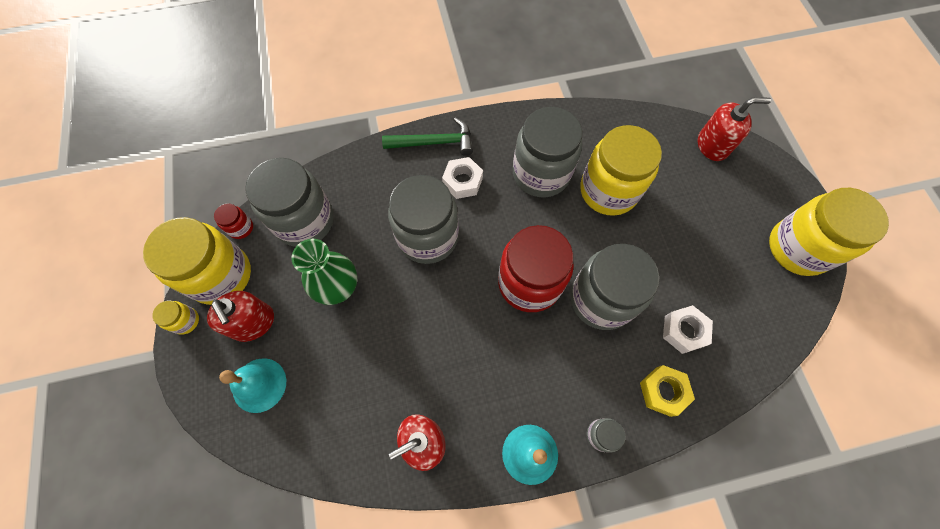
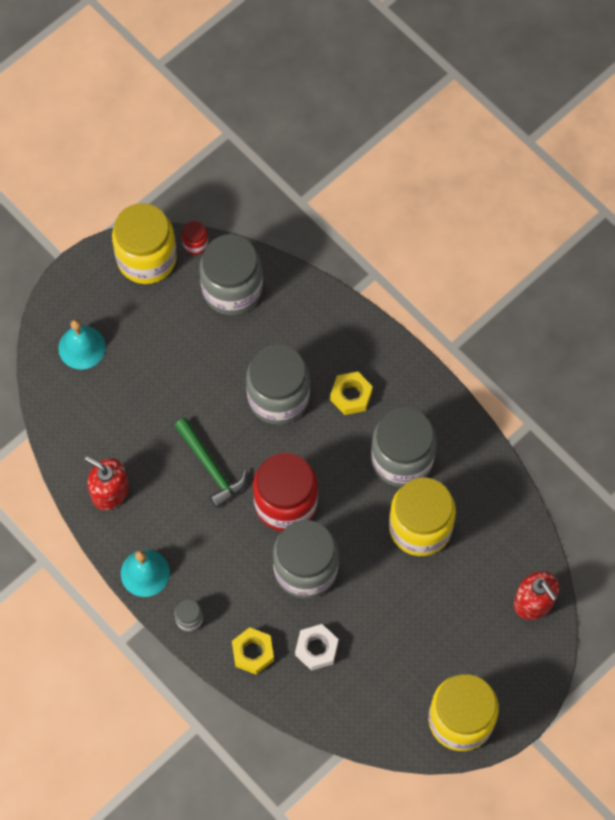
camera: 60 degrees right, 0 degrees up
(186, 321) = (96, 260): yellow jar -> none
(253, 323) = (124, 310): red soap dispenser -> none
(338, 288) = (190, 355): green vase -> none
(434, 143) = (376, 348): green hammer -> green hammer (210, 467)
(462, 181) = (351, 396): white nut -> yellow nut

